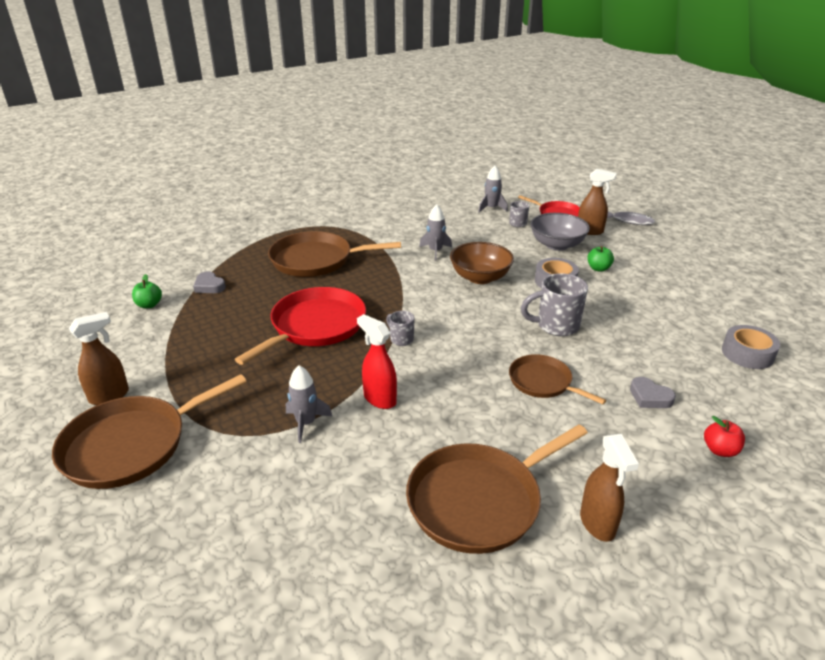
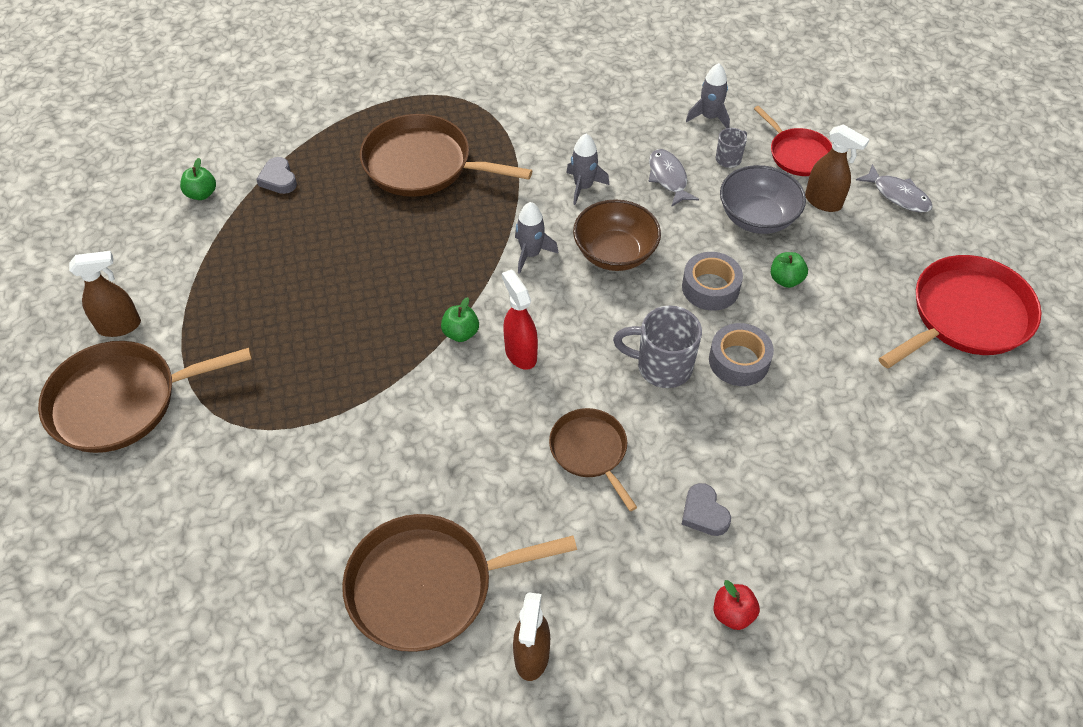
camera: 20 degrees right, 20 degrees up
(306, 423) = (300, 427): grey rocket -> grey rocket (531, 254)
(315, 326) = (372, 283): red pan -> red pan (966, 316)
(379, 399) = (392, 418): red spray bottle -> red spray bottle (520, 353)
(401, 339) = (461, 333): grey mug -> green apple
(487, 237) = (668, 178): none -> grey fish
(747, 354) = (880, 487): grey tape -> grey tape (739, 361)

